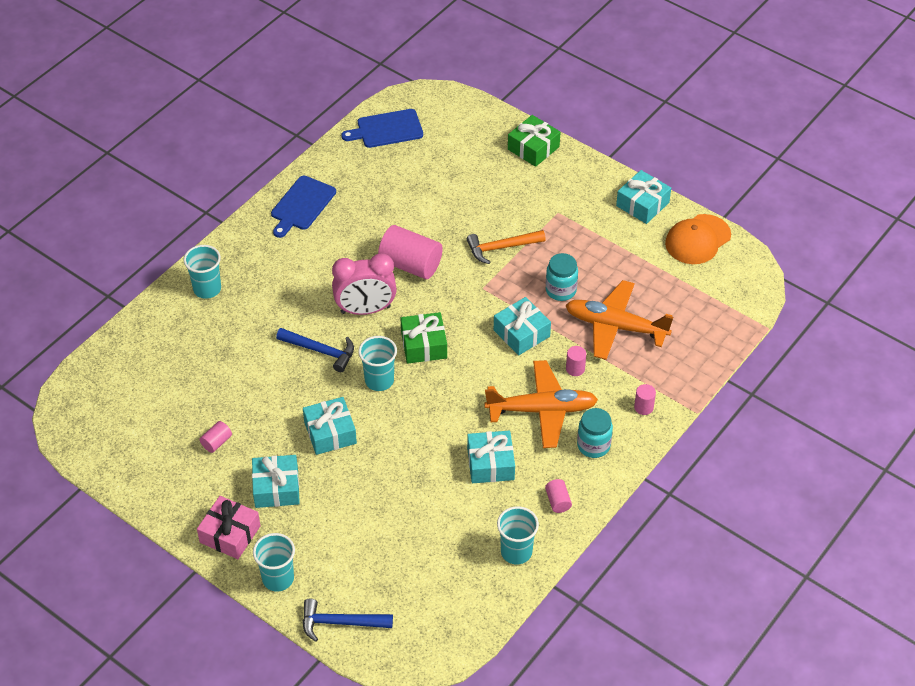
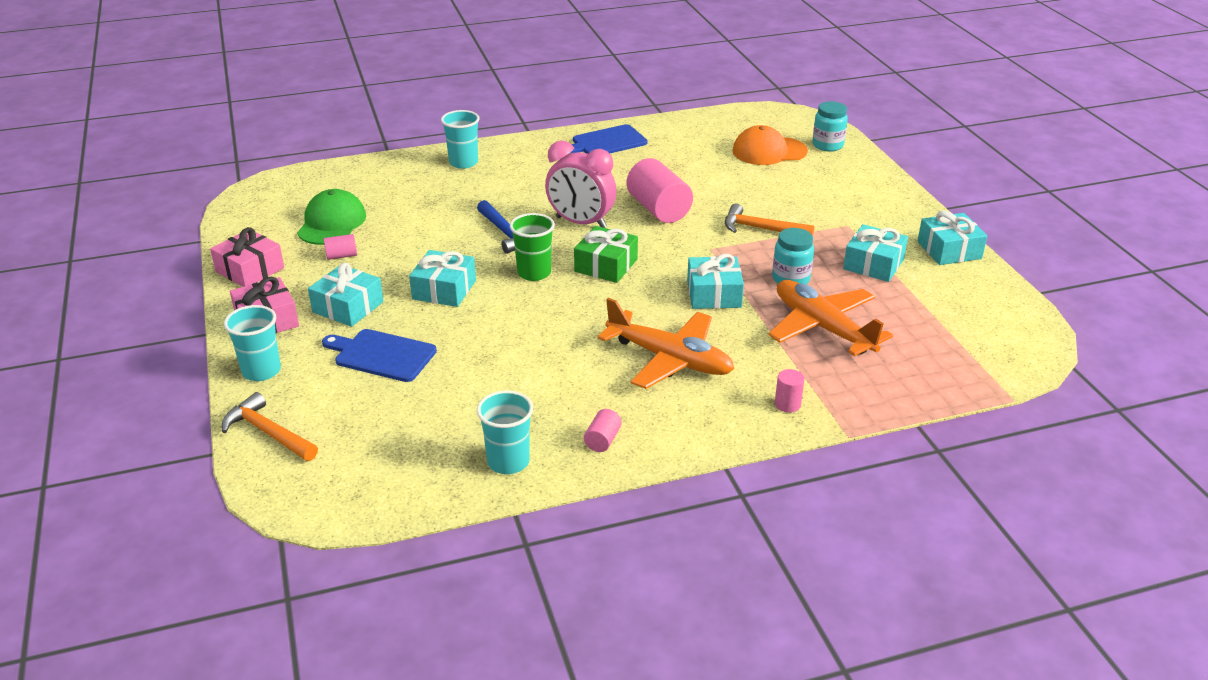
camera: 35 degrees right, 15 degrees down
(160, 495) = (250, 270): none -> pink gift
(171, 413) = (332, 223): none -> green cap
(340, 622) = (268, 432): blue hammer -> orange hammer
(379, 380) = (534, 273): turquoise cup -> green cup
(386, 129) = (737, 123): blue cutting board -> blue cutting board (382, 355)
(490, 464) = (567, 378): turquoise gift -> turquoise gift (873, 264)
(533, 148) = (868, 176): green gift -> none
(575, 369) = (742, 342): pink cylinder -> none
(593, 445) = (694, 411): turquoise jar -> turquoise jar (827, 145)
(697, 239) = (989, 297): orange cap -> orange cap (769, 151)

